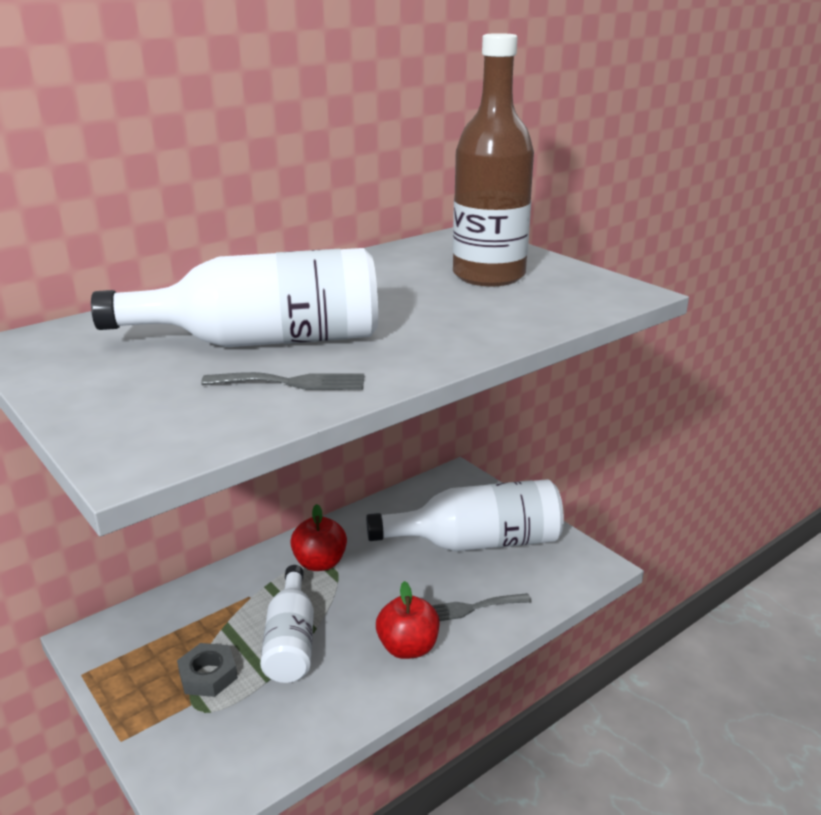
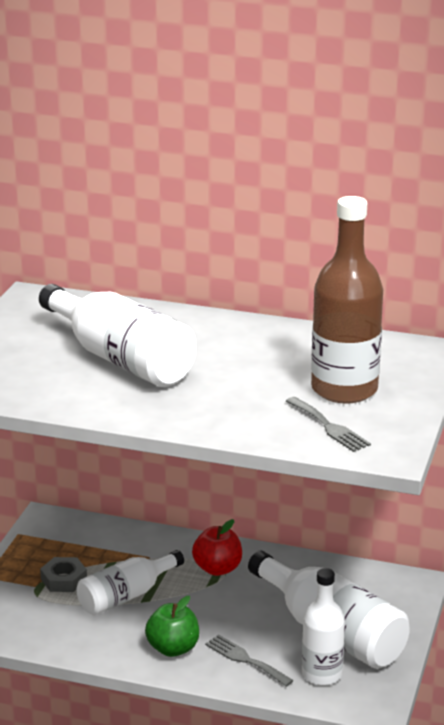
camera: 55 degrees right, 0 degrees up
(292, 383) = (76, 390): grey fork -> grey fork (329, 427)
(408, 648) = (173, 648): red apple -> green apple
(530, 574) = (321, 674): none -> white bottle

